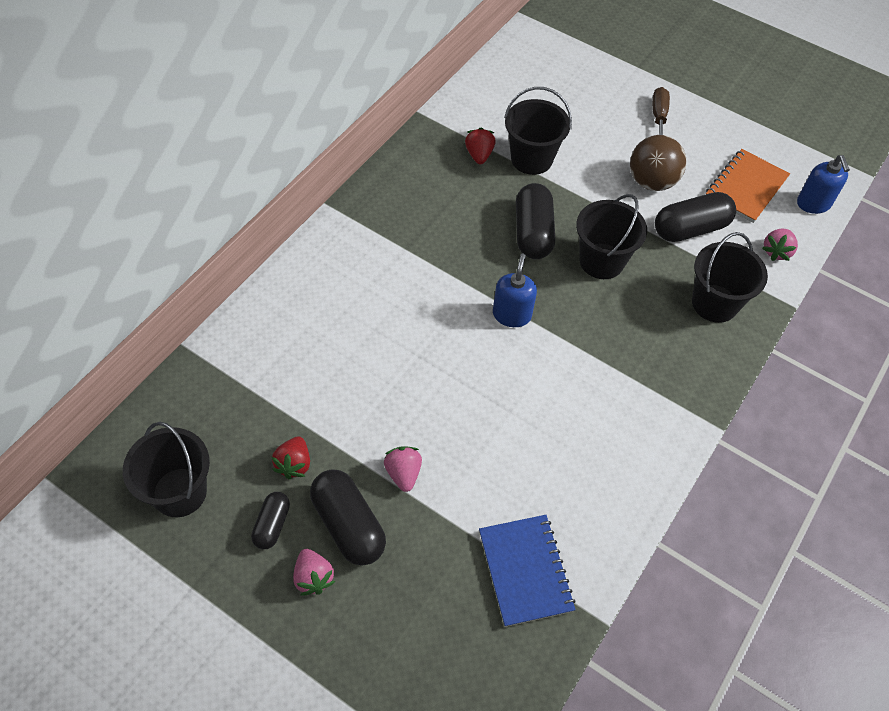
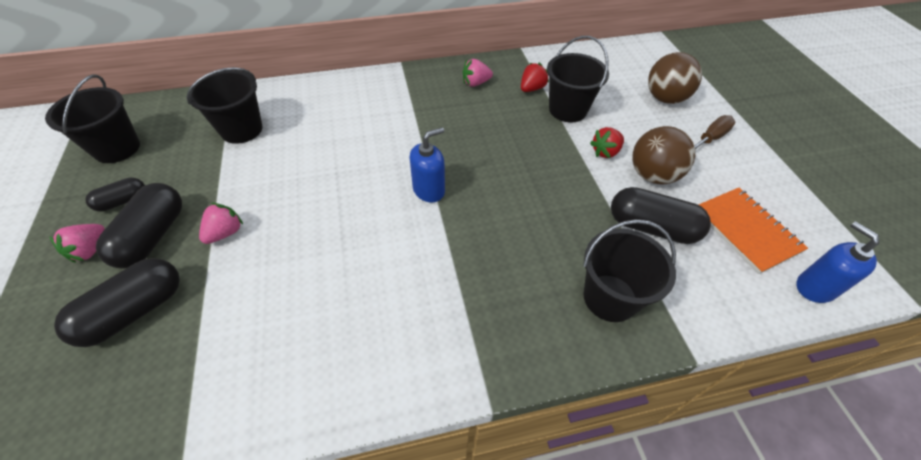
camera: 45 degrees right, 5 degrees down
(294, 464) = (183, 178): red strawberry -> red strawberry (605, 152)
(525, 571) = (192, 372): blue notebook -> none
(532, 233) = (511, 151): black capsule -> black capsule (134, 311)
(592, 95) = (665, 98): none -> brown ball
(601, 261) = (542, 201): black bucket -> black bucket (241, 130)
(746, 187) = (746, 230): orange notebook -> orange notebook turned 75 degrees clockwise
(776, 251) = (726, 300): pink strawberry -> pink strawberry (476, 83)
(813, 204) = (815, 287): blue soap dispenser -> blue soap dispenser turned 120 degrees clockwise

